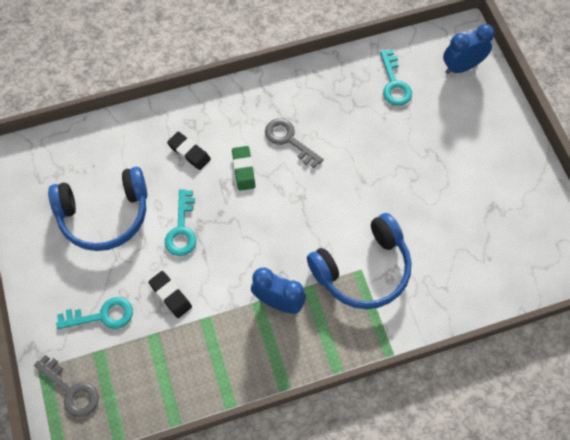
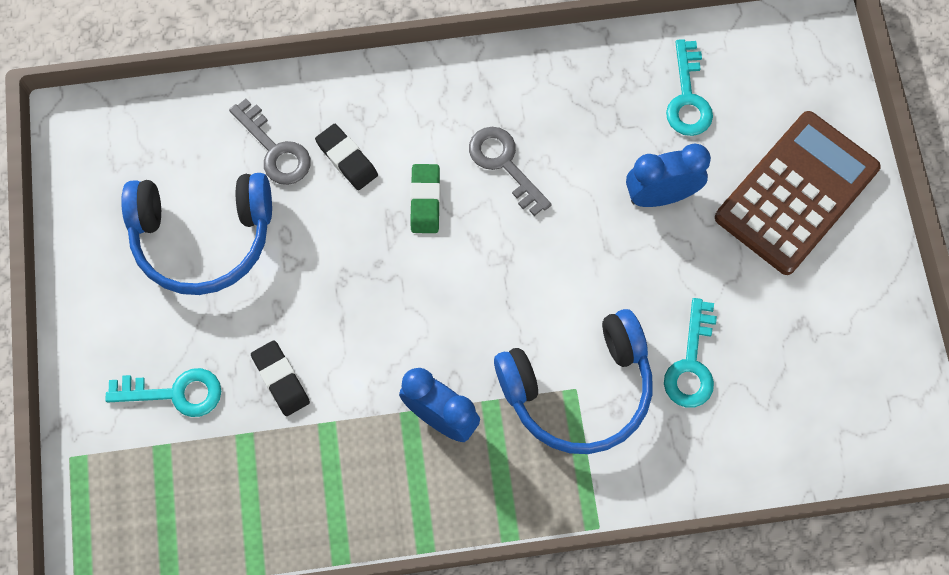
camera: 10 degrees right, 5 degrees up
(71, 390) = (113, 497): grey key -> grey key (275, 149)
(182, 229) = (315, 279): turquoise key -> turquoise key (691, 363)
(461, 67) = (801, 87): blue clock -> blue clock (660, 195)
(472, 129) = (796, 193): none -> brown calculator

